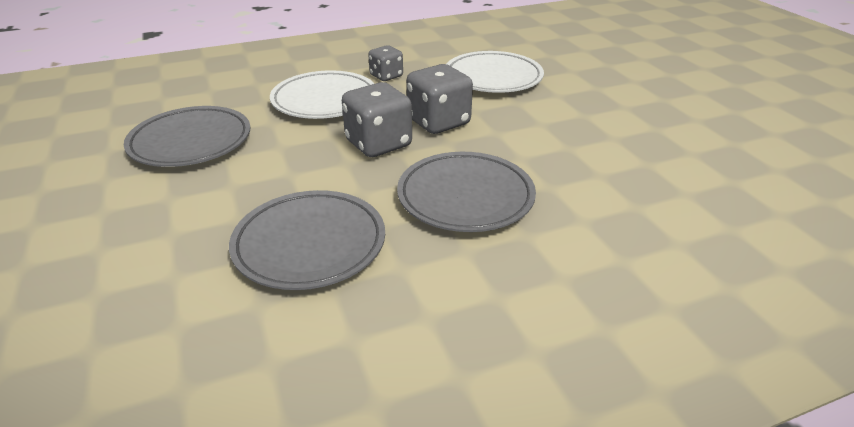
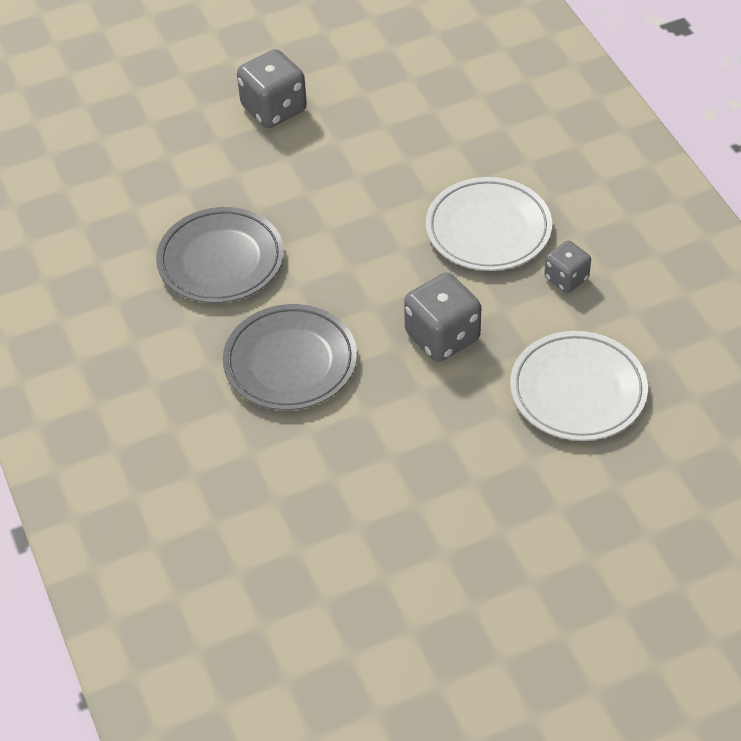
camera: 90 degrees right, 15 degrees up
(191, 142) = (384, 144): grey plate -> none
(378, 144) = (389, 288): grey dice -> grey dice (274, 109)

